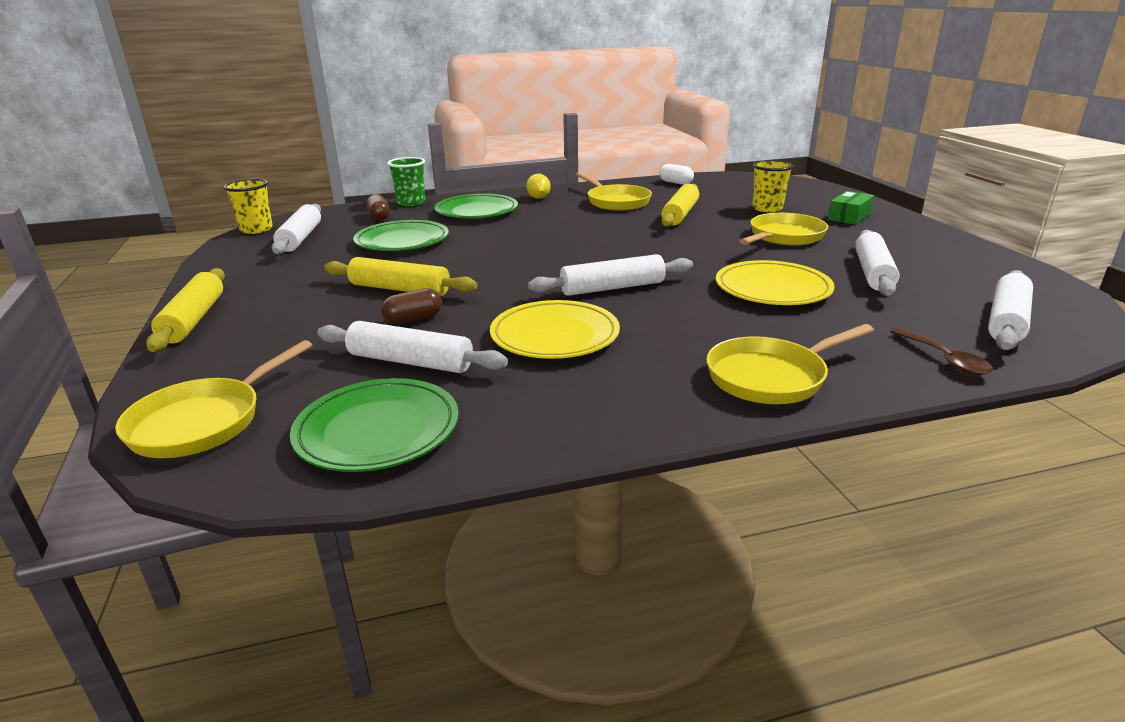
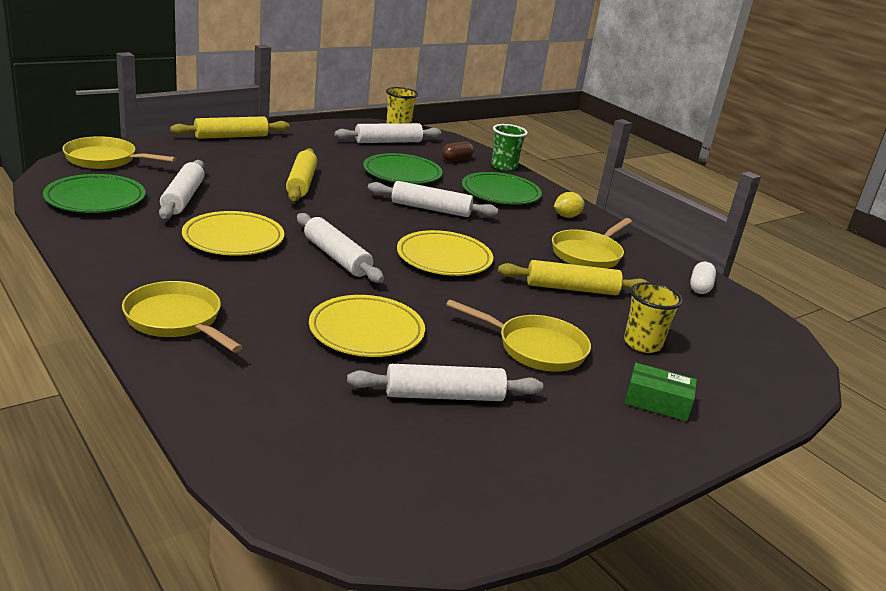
camera: 65 degrees right, 0 degrees up
(413, 319) = (249, 192): brown capsule -> none
(620, 246) = (444, 258): none -> yellow plate
(944, 359) = (224, 409): brown spoon -> none
(1006, 321) = (330, 466): white rolling pin -> white rolling pin (431, 209)

